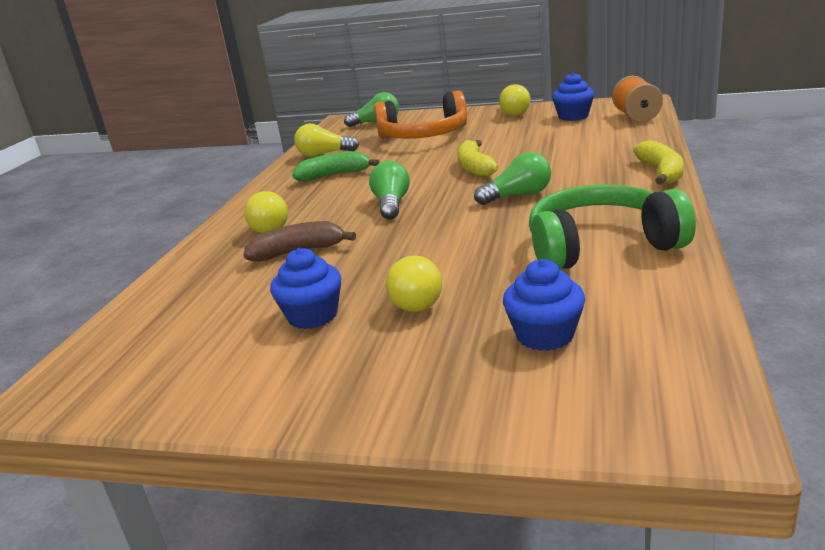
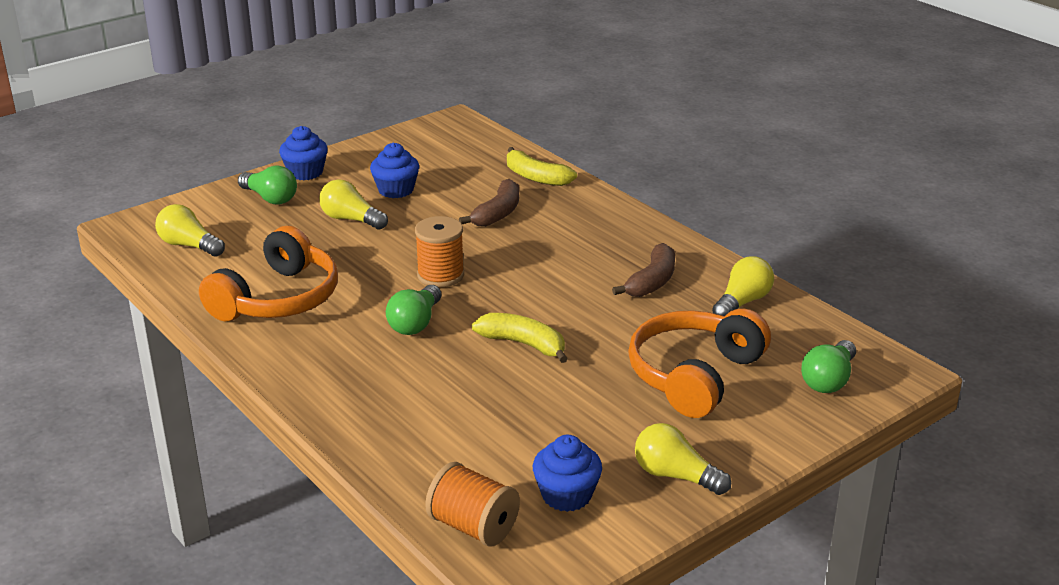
camera: 125 degrees right, 5 degrees up
(271, 226) = (570, 219): yellow light bulb -> yellow light bulb (189, 245)
(334, 175) = (652, 281): green banana -> brown banana
(391, 204) = (514, 273): green light bulb -> green light bulb (270, 198)
(441, 220) = (440, 275): none -> orange spool
(545, 335) = (243, 232): blue cupcake -> blue cupcake (305, 172)
(600, 246) = (278, 299): green headphones -> orange headphones
(661, 172) = (315, 405): yellow banana -> yellow banana (536, 177)

